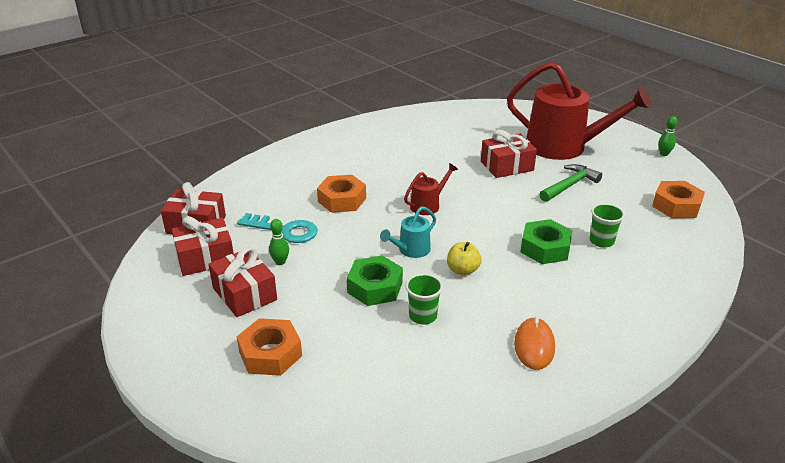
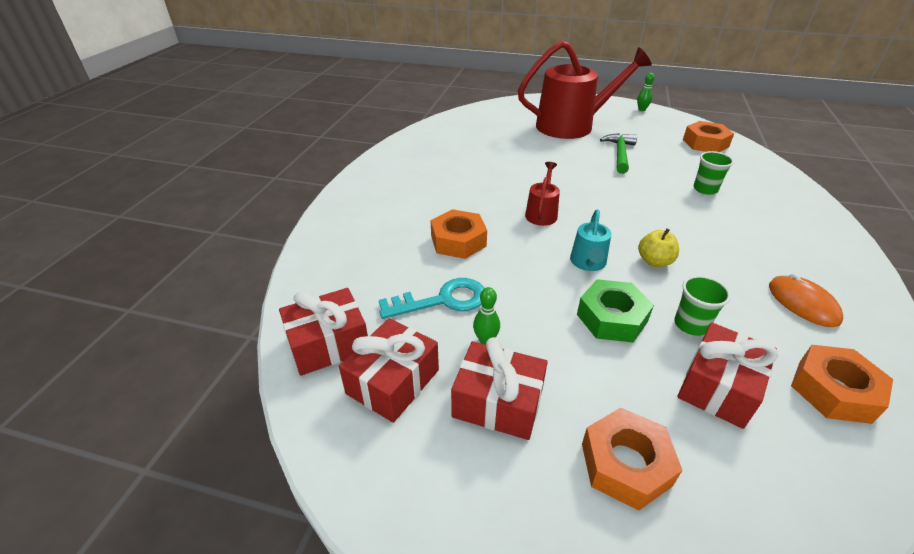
camera: 35 degrees left, 5 degrees up
(459, 395) = (833, 391): none -> orange nut
(507, 166) = (554, 155): red gift -> red gift (718, 387)
(545, 248) = (680, 212): green nut -> none

